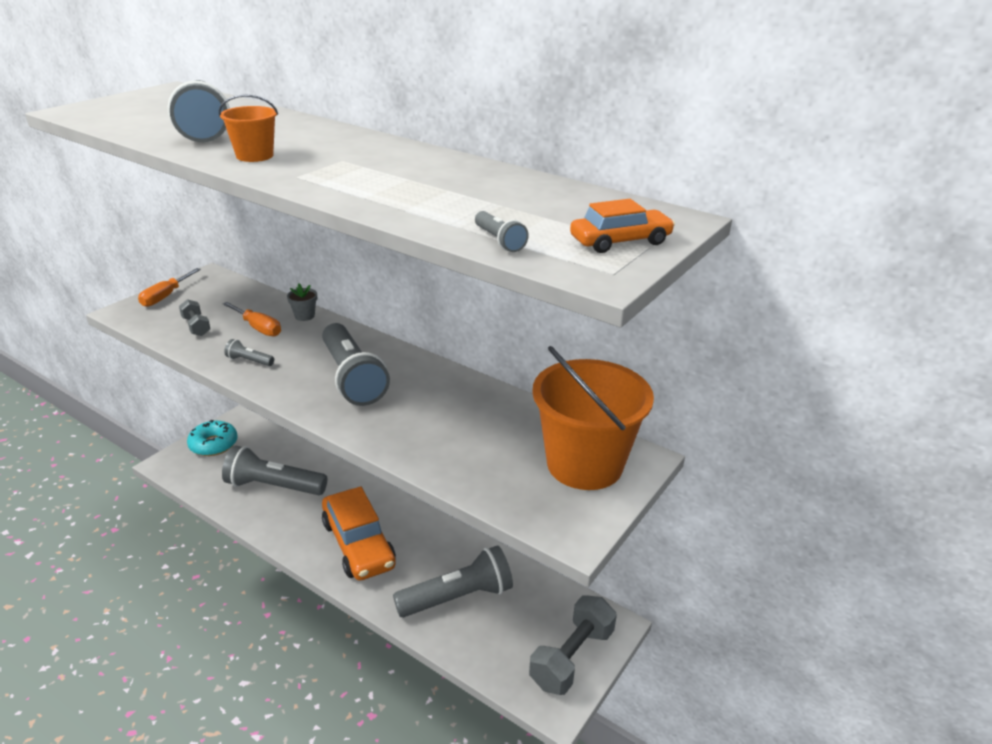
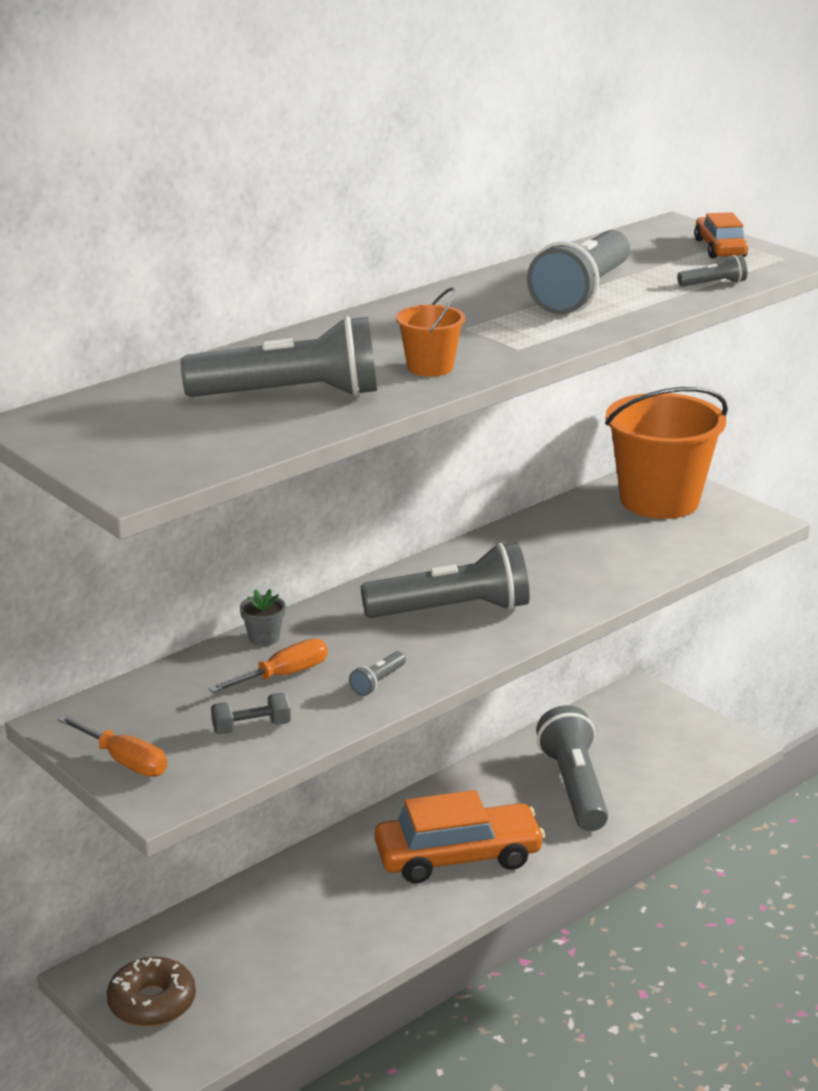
camera: 75 degrees left, 5 degrees down
(213, 444) = (152, 1003): turquoise donut -> brown donut
(274, 486) = (299, 933): grey flashlight -> grey flashlight (582, 293)
(571, 658) = (677, 725): grey dumbbell -> none

